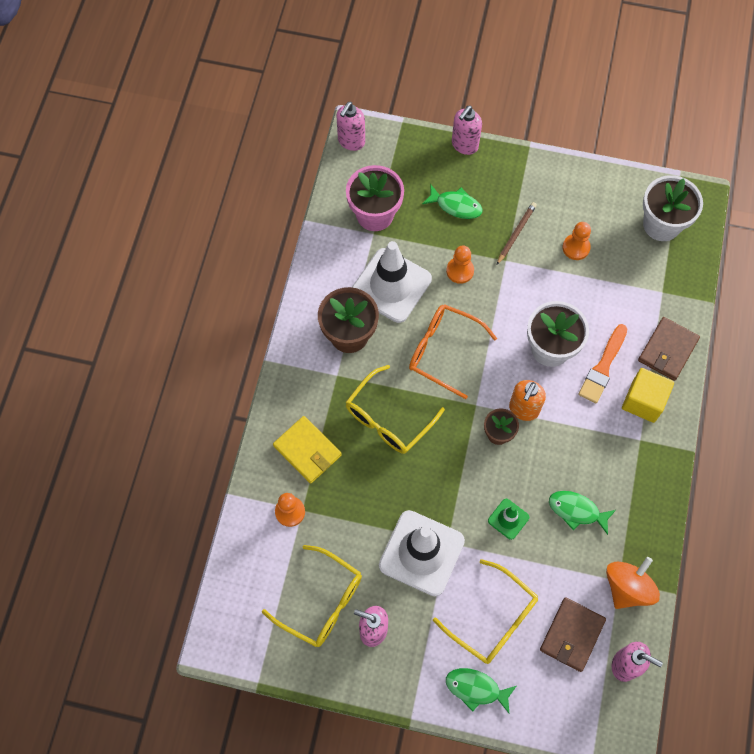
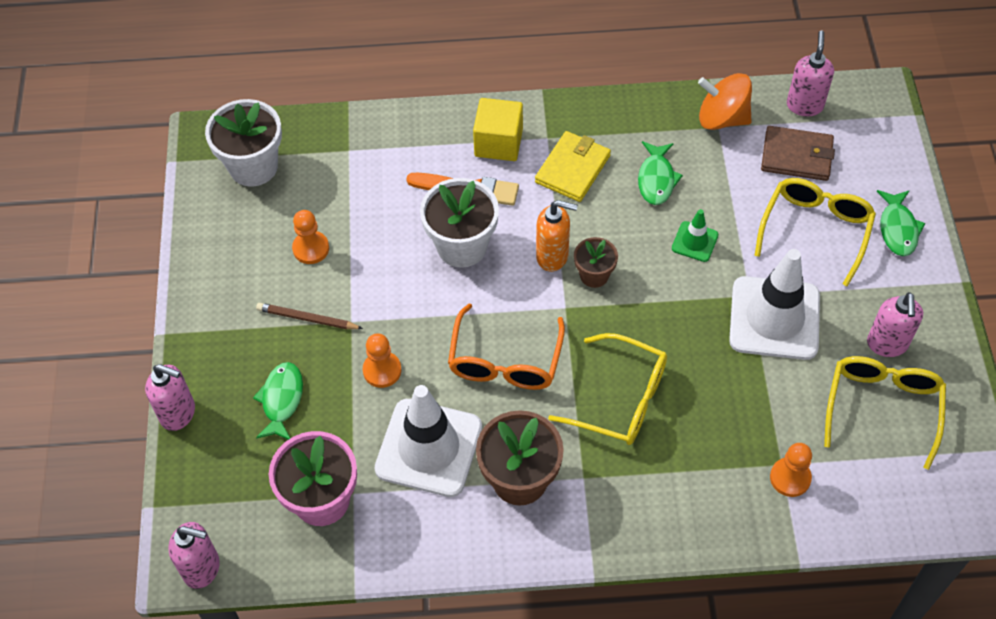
camera: 105 degrees left, 10 degrees down
(307, 450) = (701, 482): yellow wallet -> yellow wallet (572, 169)
(667, 350) = (425, 132): brown wallet -> none

